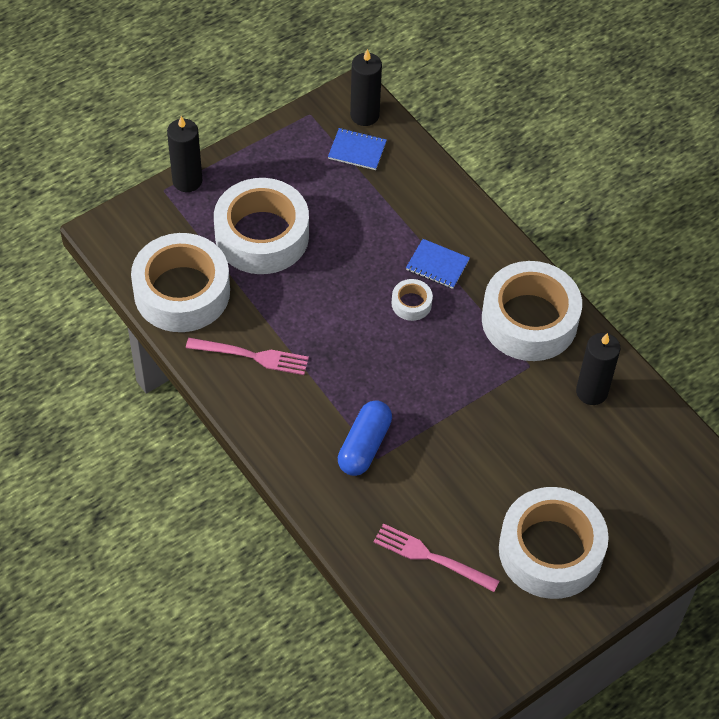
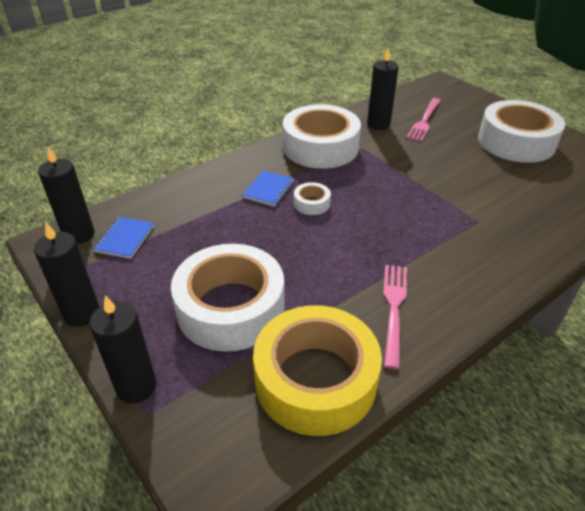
camera: 90 degrees left, 15 degrees down
(182, 292) = (315, 380): white tape -> yellow tape
(262, 136) = (82, 313): none -> black candle
(364, 446) = (470, 228): blue capsule -> none
(431, 557) = (556, 192): pink fork -> pink fork (424, 121)

